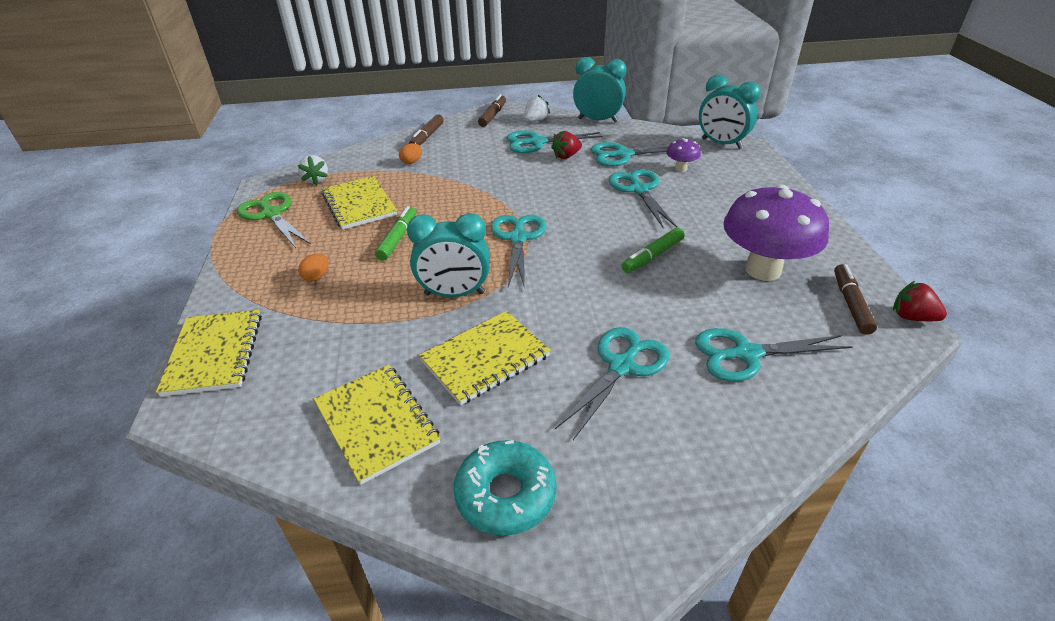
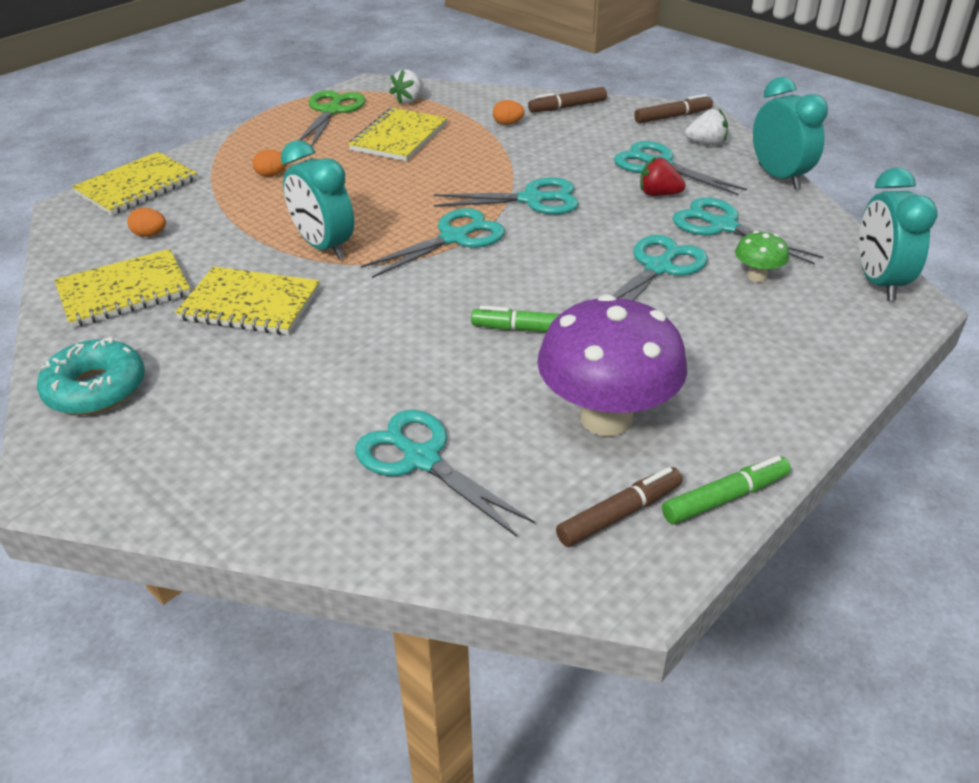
camera: 50 degrees right, 0 degrees up
(307, 375) = (150, 234): none -> orange egg
(376, 423) = (124, 291): yellow notebook -> yellow notebook turned 45 degrees clockwise
(397, 238) = (372, 180): green marker -> green marker (725, 497)
(622, 366) = (316, 383): turquoise scissors -> turquoise scissors (532, 199)
(681, 168) = (757, 276): purple mushroom -> green mushroom
(912, 317) = (656, 580): red strawberry -> none

